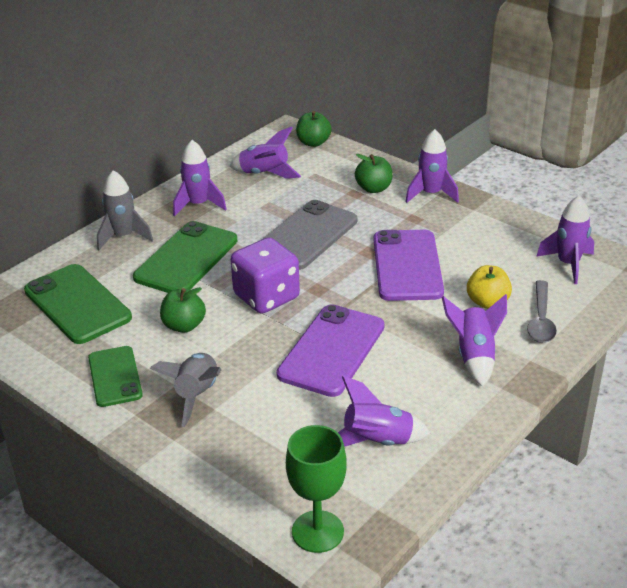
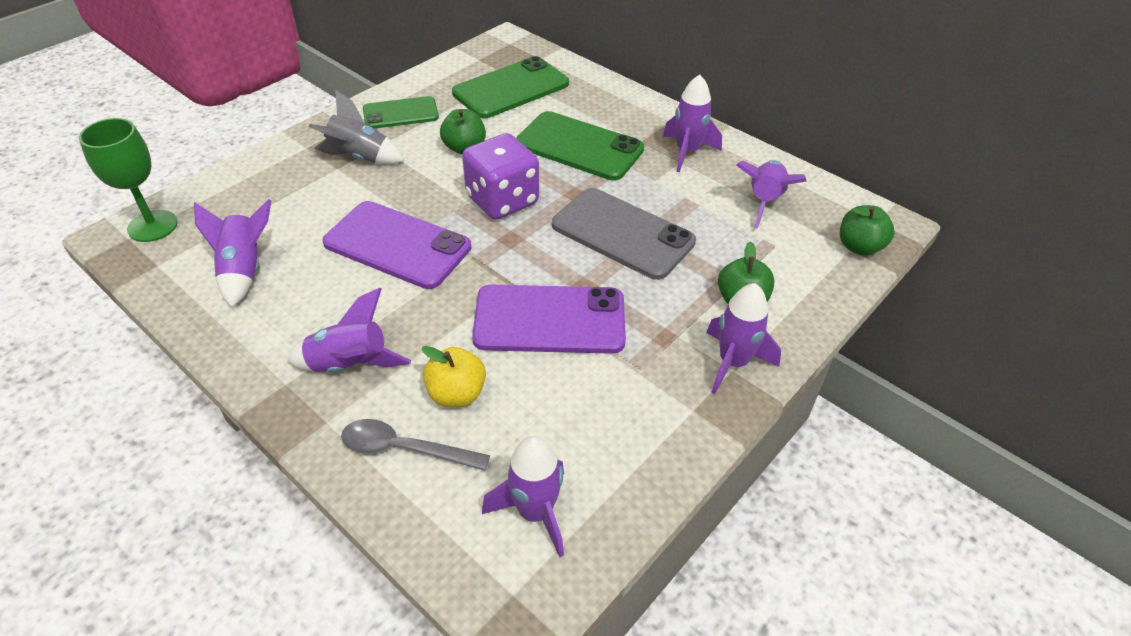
camera: 90 degrees right, 10 degrees up
(123, 237) = (622, 107): grey rocket -> none

